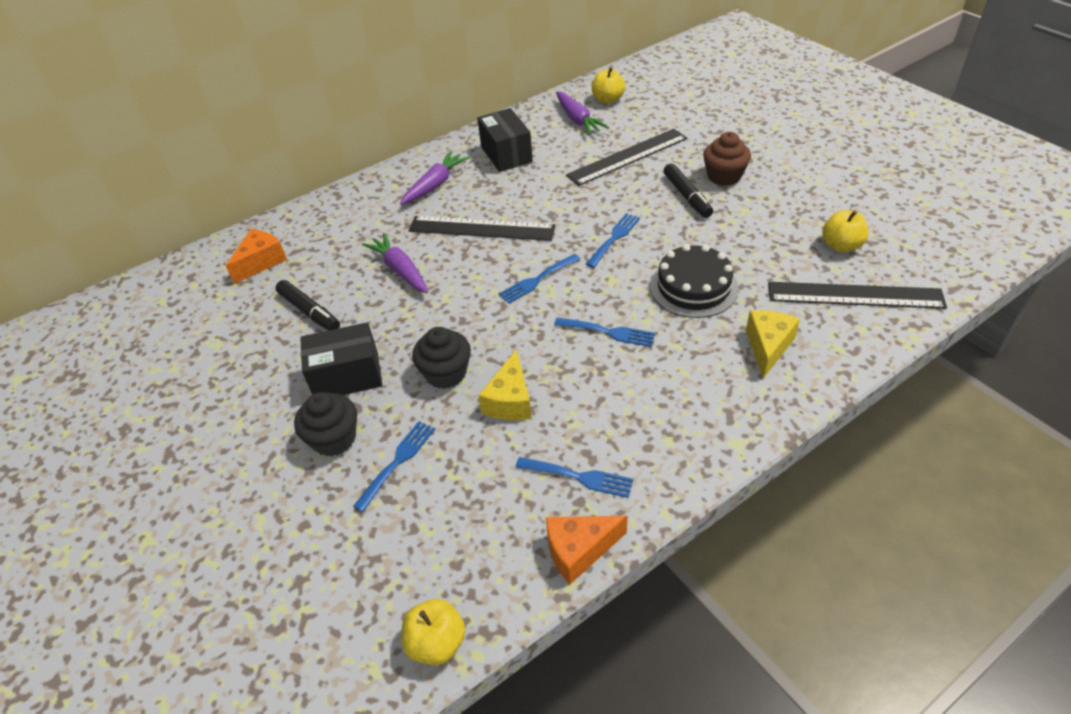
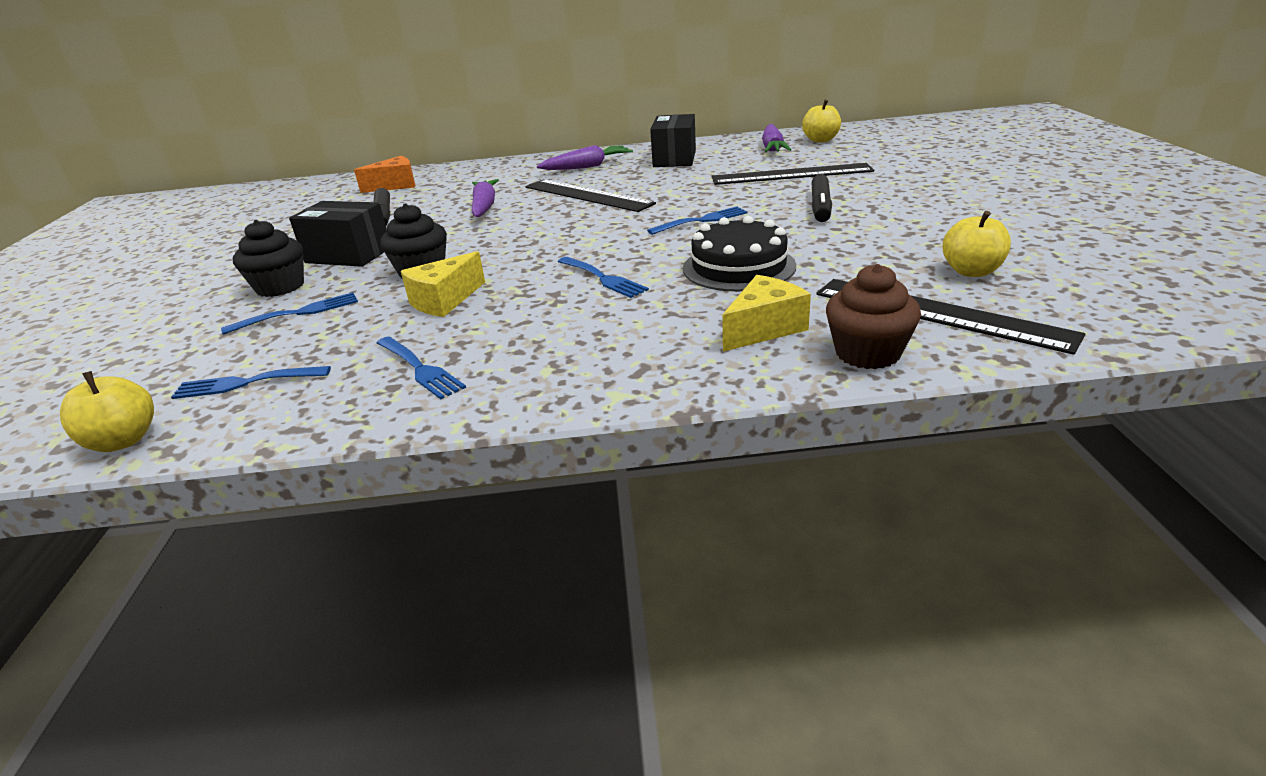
camera: 30 degrees right, 15 degrees down
(537, 280) = (588, 232): blue fork -> blue fork (246, 383)
(579, 550) = (334, 422): orange cheese -> none
(724, 176) = (883, 200): brown cupcake -> brown cupcake (867, 353)

